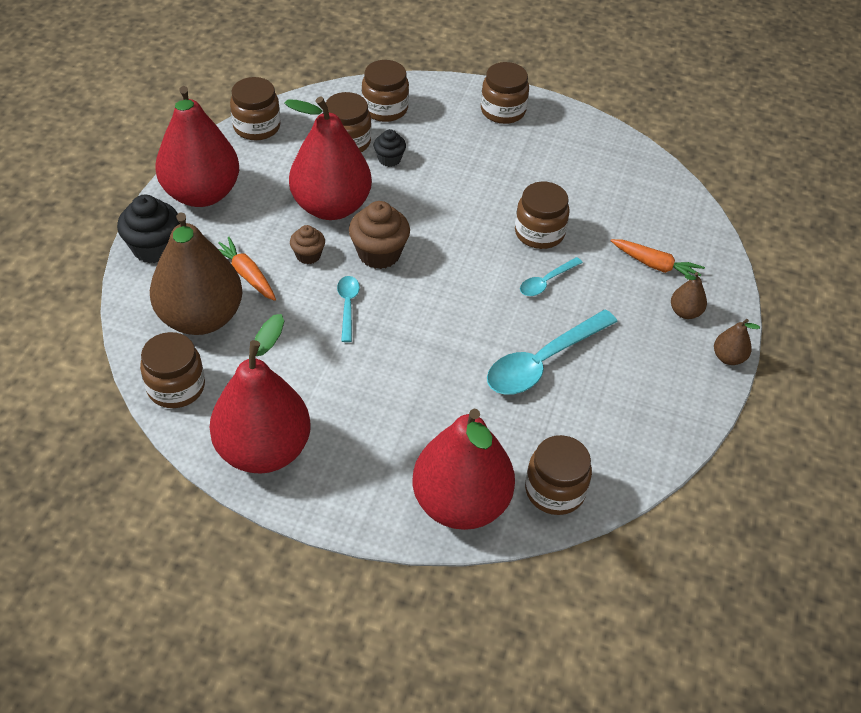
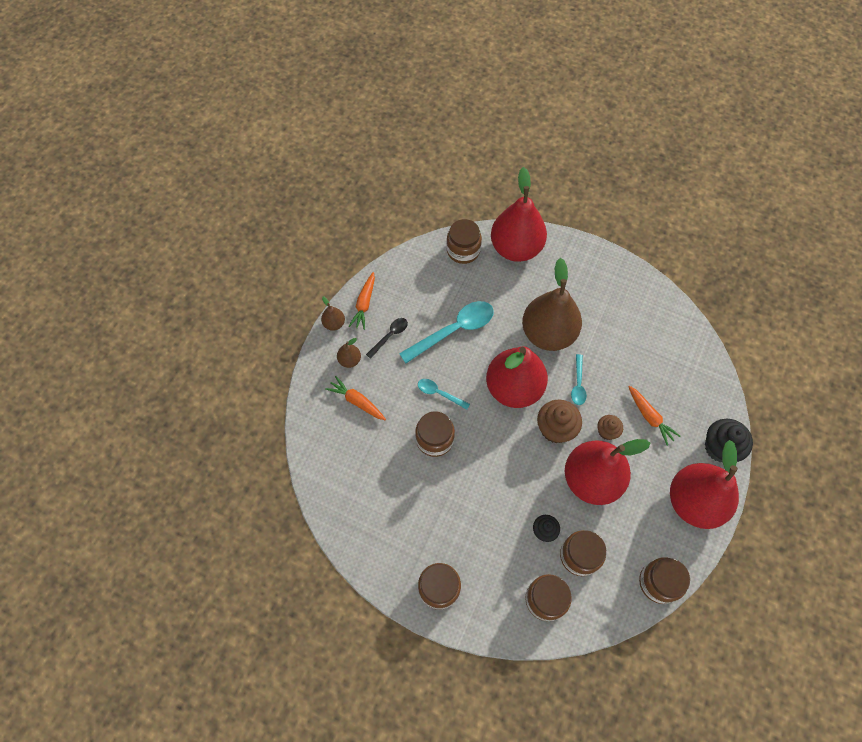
camera: 170 degrees left, 15 degrees up
(176, 387) = (683, 332): brown jar -> none
(201, 317) = (676, 383): brown pear -> brown pear (548, 333)
(263, 450) = (625, 287): red pear -> red pear (513, 388)
(546, 282) = (439, 393): turquoise spoon -> turquoise spoon turned 120 degrees counterclockwise
(637, 347) = (390, 336): none -> black spoon
(693, 388) = (364, 304): none -> orange carrot

